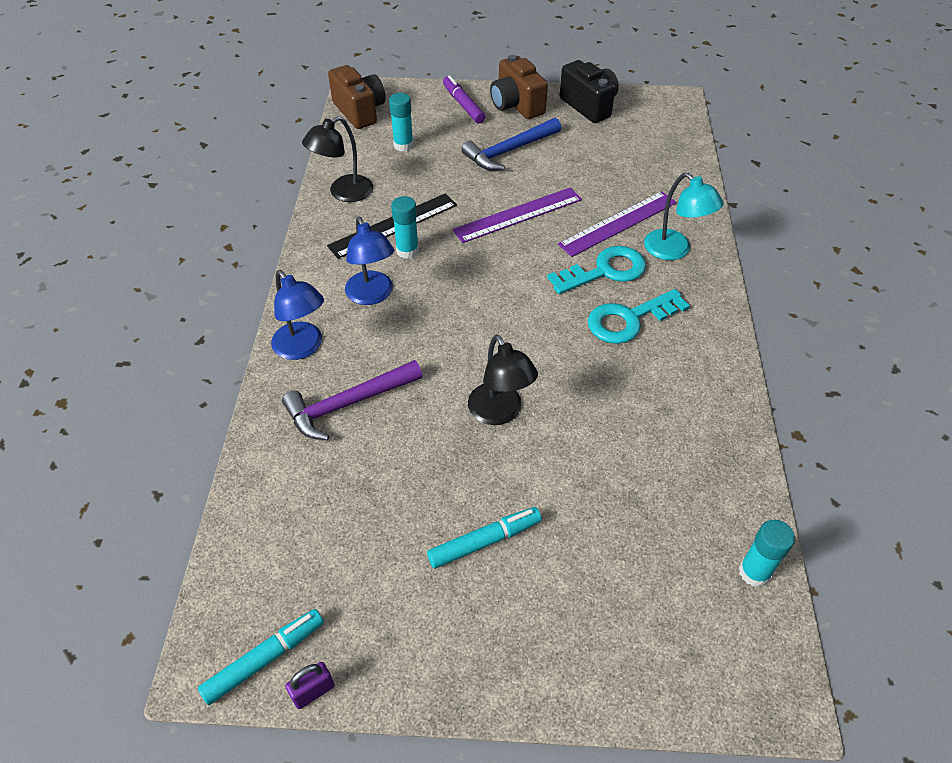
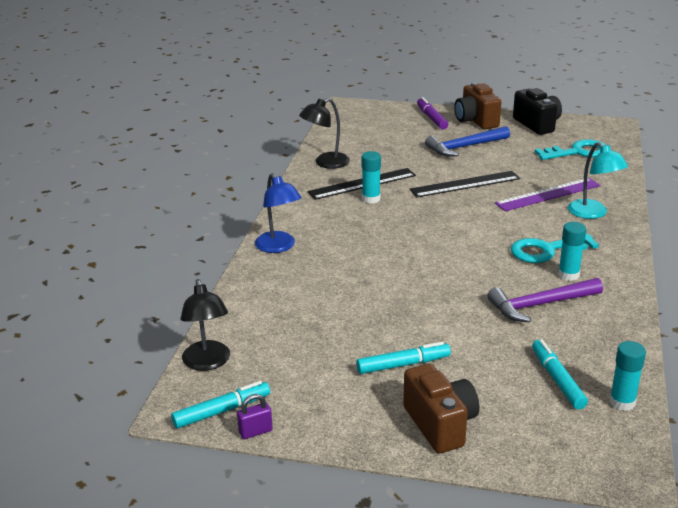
camera: 10 degrees right, 20 degrees down
(347, 404) = (308, 280): purple hammer -> purple hammer (540, 305)
(360, 111) = (346, 117): brown camera -> brown camera (440, 424)
(372, 295) = (338, 222): blue lamp -> none
(403, 145) = (378, 139): turquoise glue stick -> turquoise glue stick (568, 275)
(500, 413) = (429, 295): black lamp -> black lamp (207, 363)
(518, 215) = (465, 184): purple ruler -> black ruler
(605, 271) = (531, 221): turquoise key -> turquoise key (577, 152)
(673, 543) = (557, 379): none -> turquoise marker

